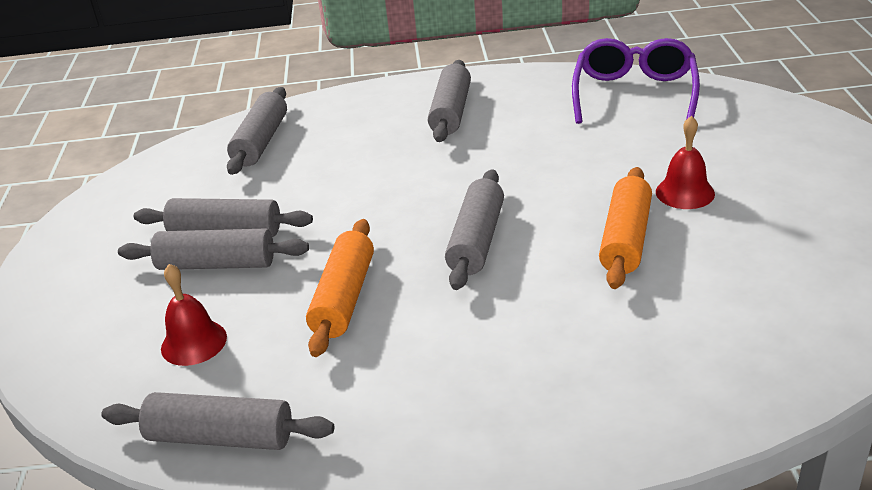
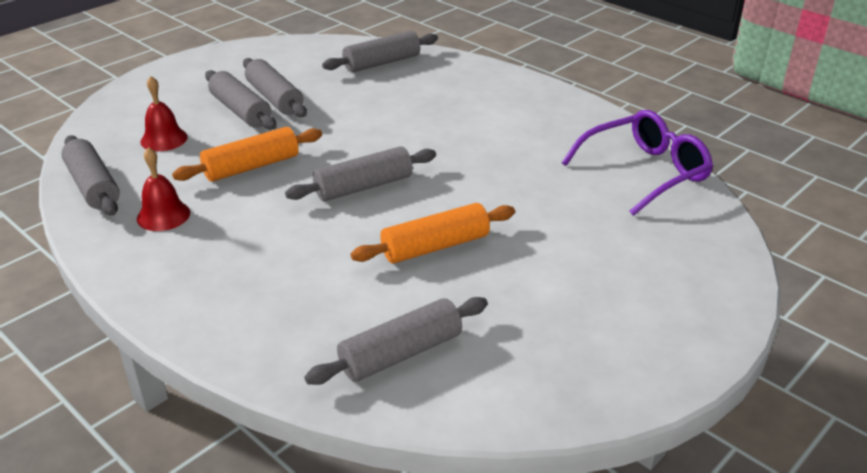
camera: 45 degrees right, 0 degrees up
(451, 112) = (508, 109): grey rolling pin -> grey rolling pin (401, 353)
(685, 192) = (530, 250): red bell -> red bell (163, 215)

